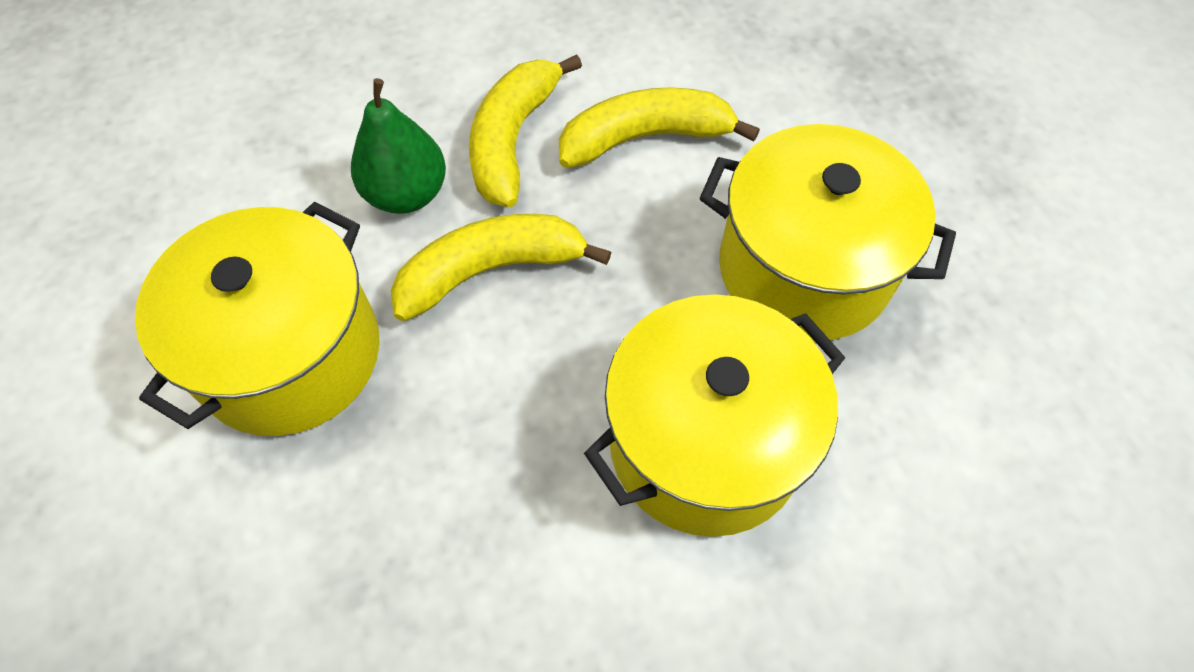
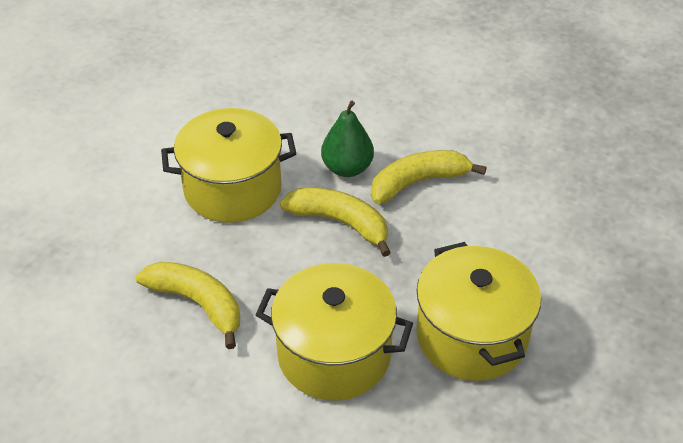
camera: 50 degrees right, 15 degrees down
(645, 138) = (477, 228): yellow banana -> yellow banana (198, 303)

